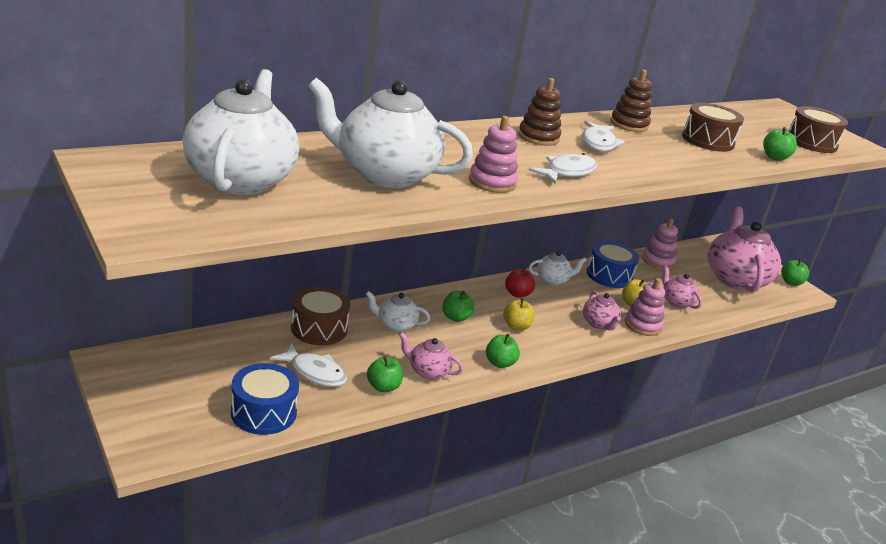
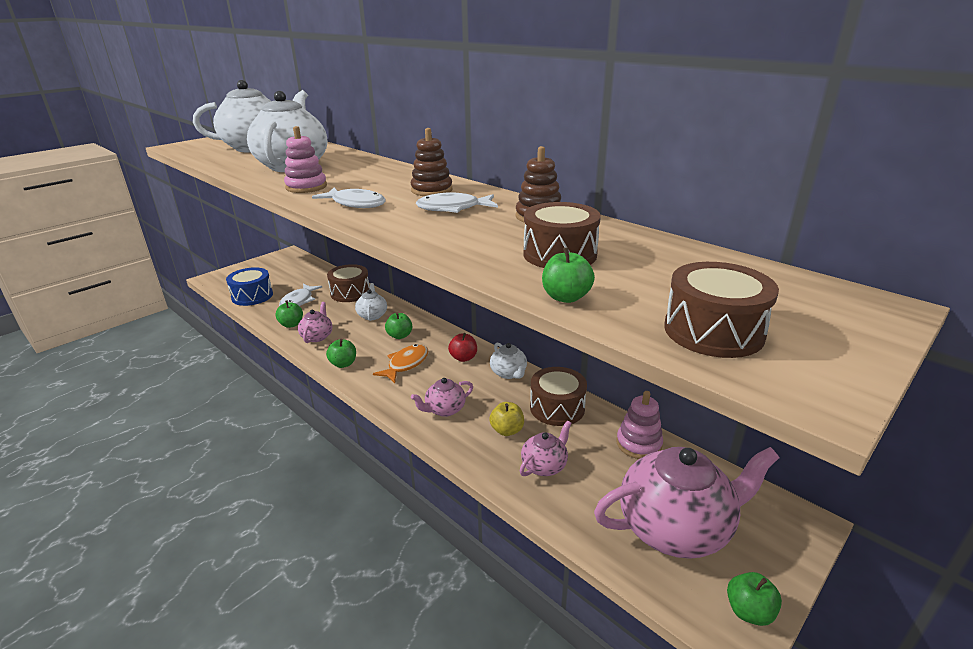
camera: 80 degrees right, 0 degrees up
(516, 326) = (406, 364): yellow apple -> orange fish
(609, 275) = (557, 408): blue drum -> brown drum
(642, 325) = (465, 440): pink stacking toy -> none

